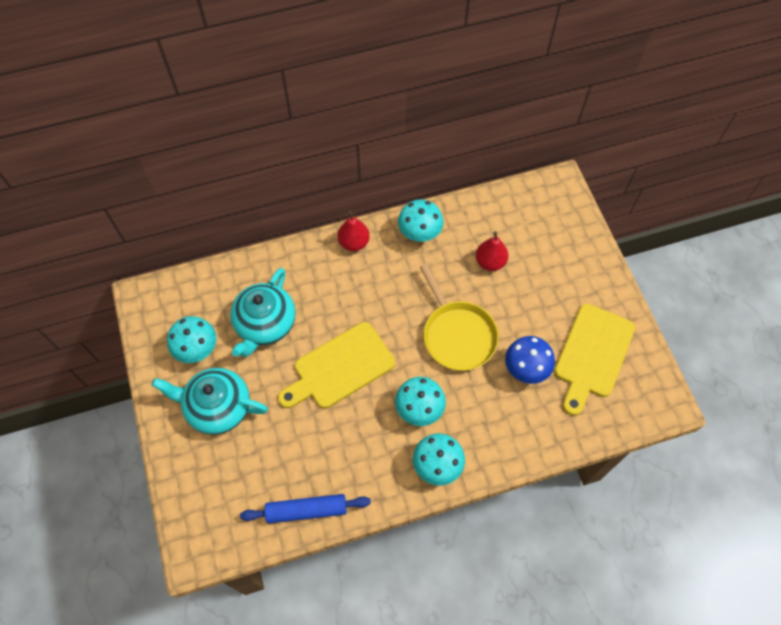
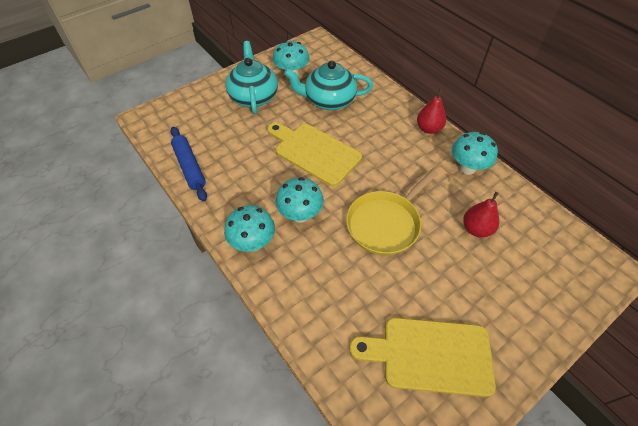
camera: 70 degrees right, 10 degrees down
(525, 369) = (379, 291): blue mushroom -> none

